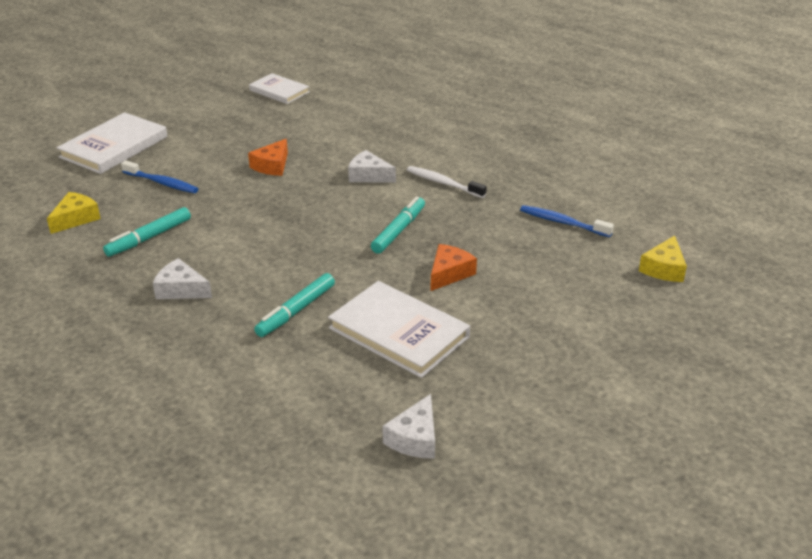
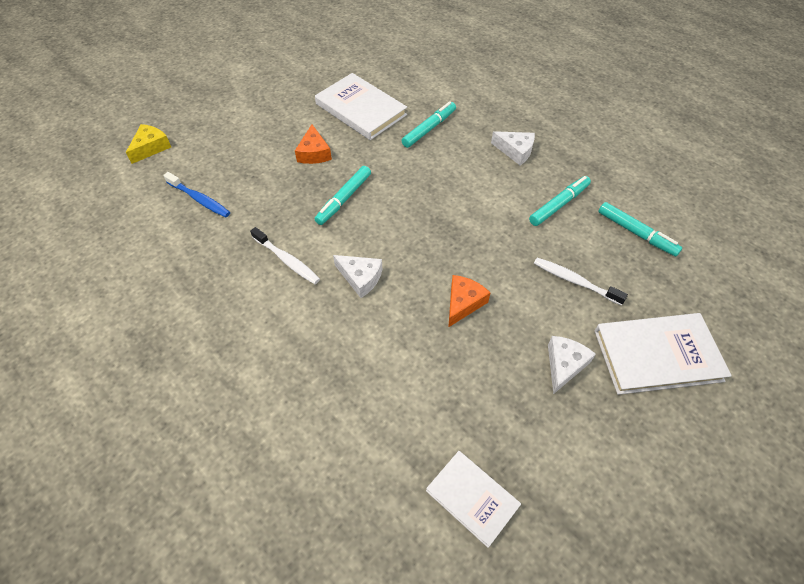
camera: 175 degrees left, 20 degrees up
(76, 219) = (636, 233): yellow cheese -> turquoise marker
(114, 147) = (657, 355): white book -> white book turned 45 degrees clockwise
(162, 183) = (575, 281): blue toothbrush -> white toothbrush
(415, 438) = (363, 52): white cheese -> white cheese (564, 365)
(449, 273) = (314, 153): orange cheese -> orange cheese turned 45 degrees counterclockwise

